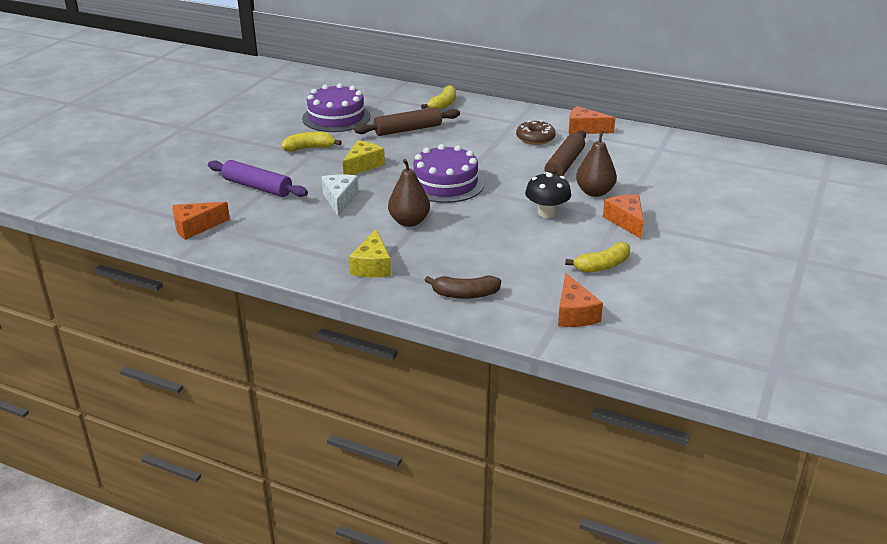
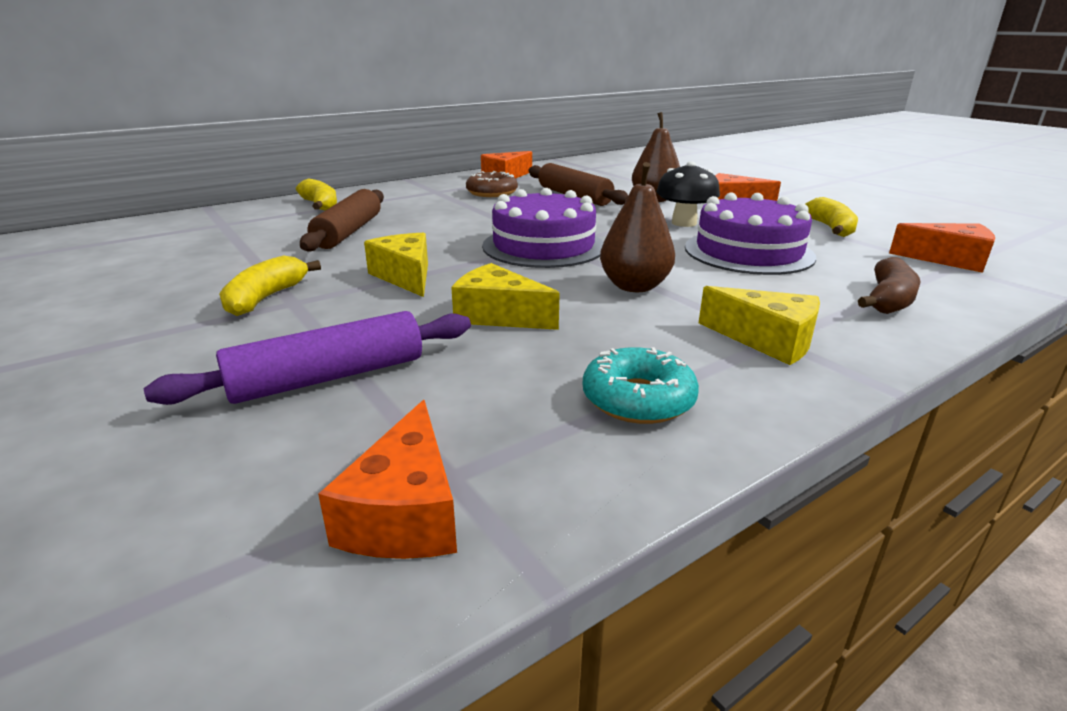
camera: 60 degrees left, 5 degrees down
(290, 247) = (638, 399): none -> turquoise donut
(336, 117) = (205, 259): purple cake -> purple cake (748, 252)
(340, 200) = (498, 315): white cheese -> yellow cheese

